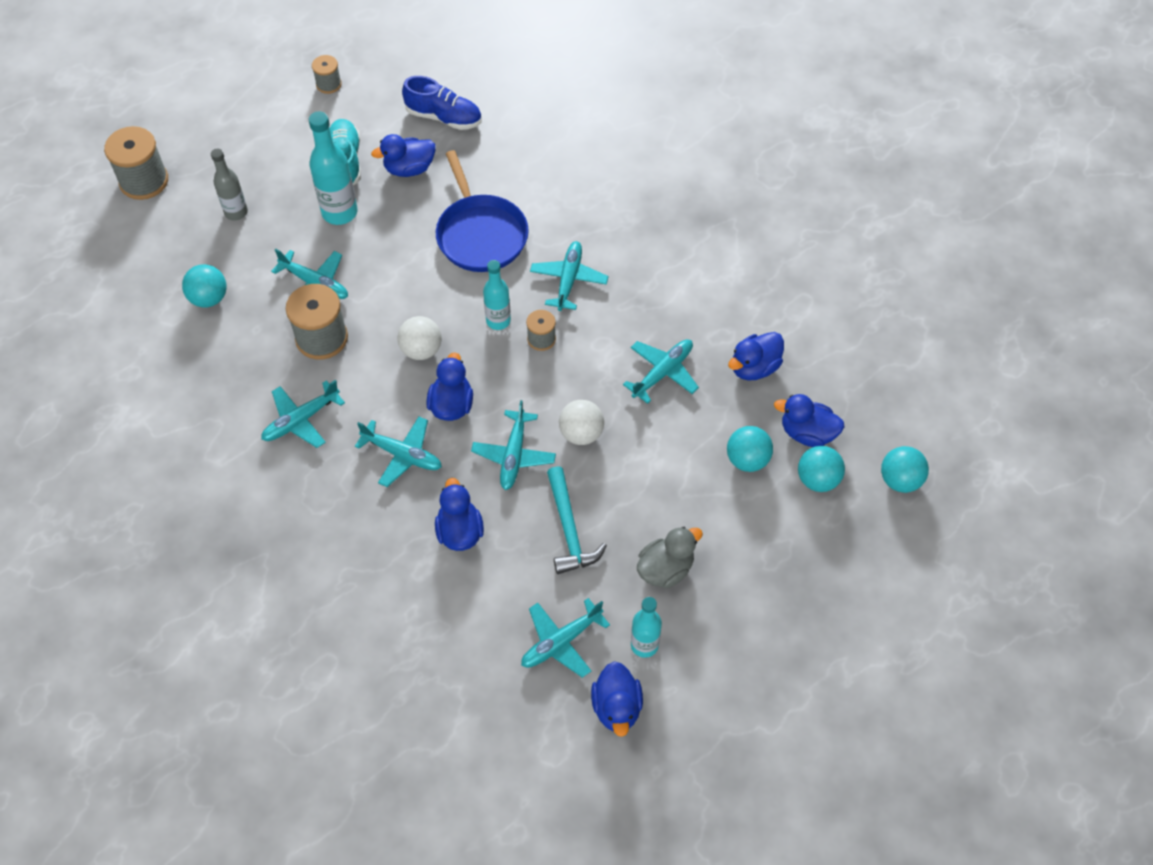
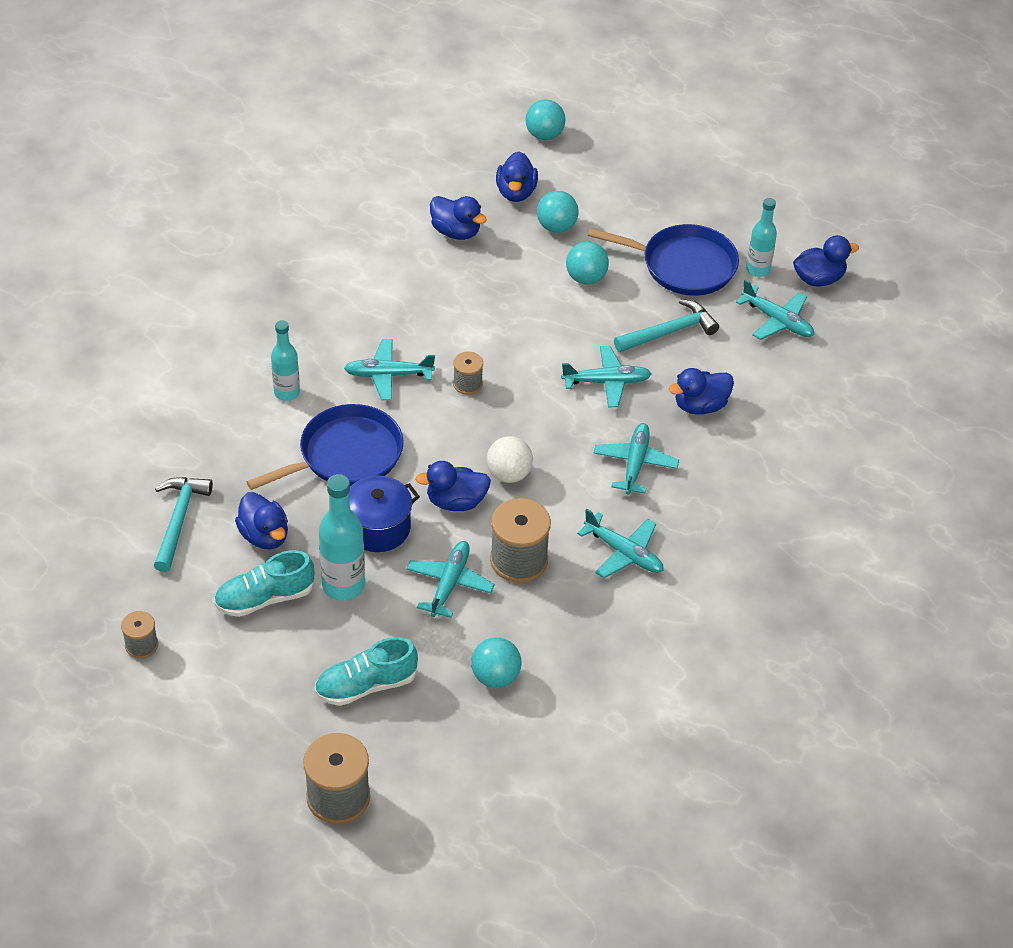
camera: 105 degrees left, 10 degrees down
(236, 212) = (366, 685): grey bottle -> turquoise shoe
(391, 244) = (378, 528): none -> blue pot
(444, 117) = (178, 520): blue shoe -> turquoise hammer
(451, 405) = (566, 438): blue duck -> blue duck (456, 502)
(498, 321) = (455, 420): turquoise bottle -> turquoise bottle (287, 392)
(581, 433) = (567, 338): white ball -> none
(662, 373) = (481, 292): turquoise plane -> none
(665, 569) = (683, 265): grey duck -> blue pan
(817, 479) = (561, 182): turquoise ball -> turquoise ball (586, 278)

